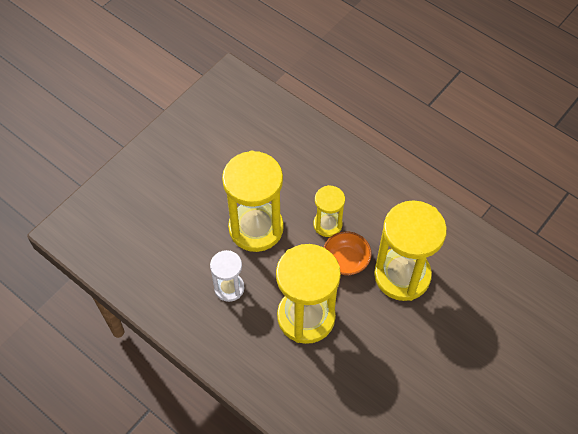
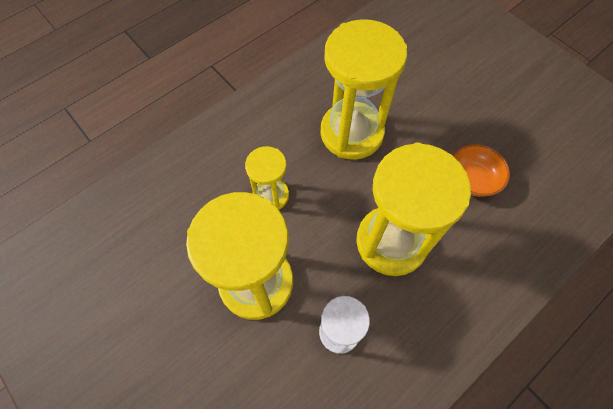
camera: 80 degrees left, 5 degrees up
(346, 260) = (323, 185): orange bowl -> orange bowl (472, 179)

